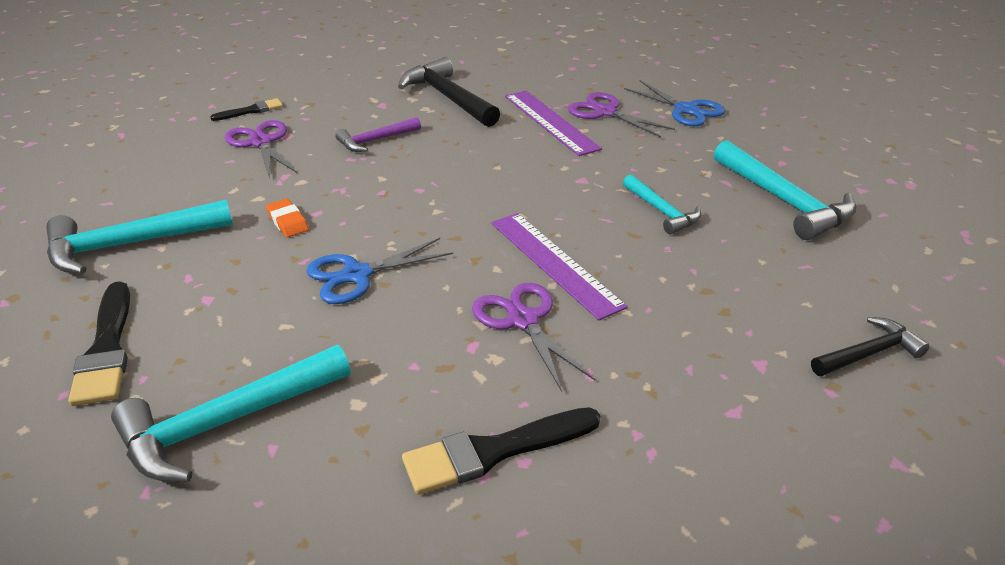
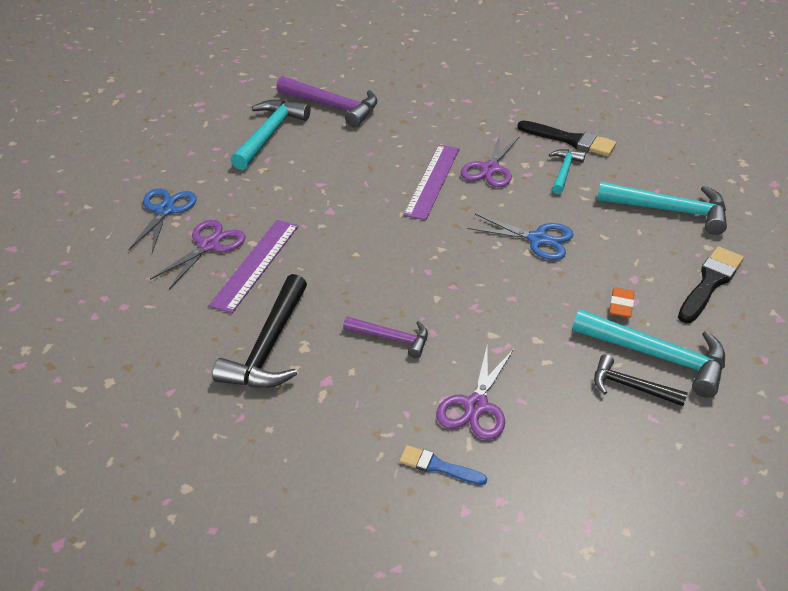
camera: 130 degrees left, 5 degrees up
(251, 111) = (438, 466): black brush -> blue brush
(288, 222) = (538, 303): orange eraser -> orange eraser (621, 305)
(605, 112) = (209, 245): purple scissors -> purple scissors turned 150 degrees counterclockwise
(662, 211) = (332, 168): turquoise hammer -> turquoise hammer (564, 171)
(822, 272) = (333, 106): none -> purple hammer
(868, 353) = (386, 83): black hammer -> black hammer (630, 387)

